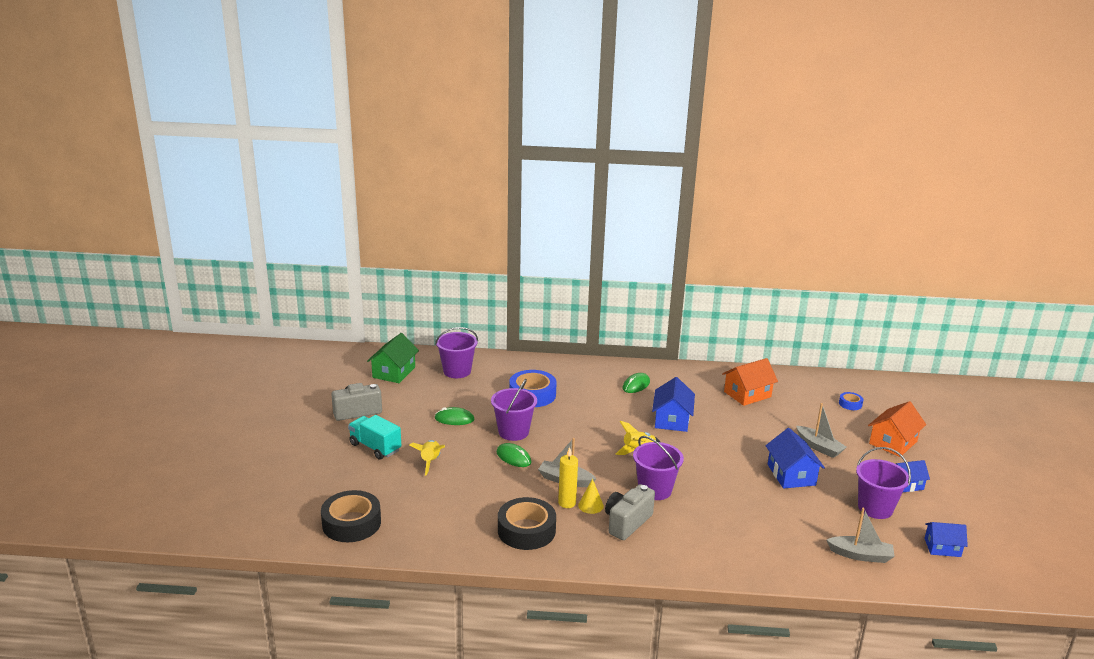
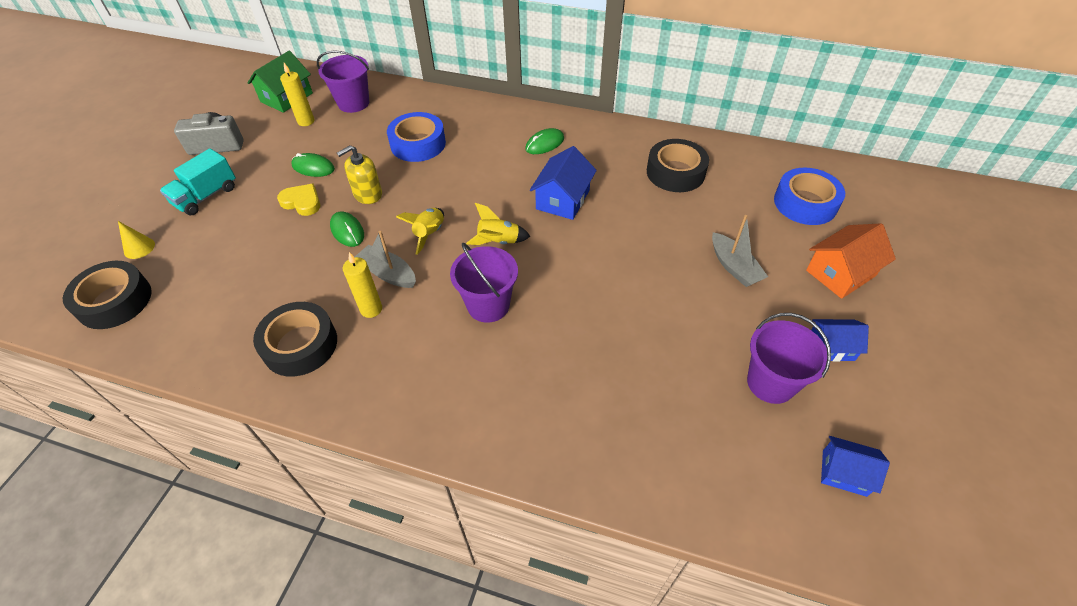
camera: 15 degrees right, 25 degrees up
(375, 447) = (206, 196): turquoise truck -> turquoise truck turned 105 degrees counterclockwise
(424, 388) = (306, 121): none -> yellow candle
(430, 462) = (252, 224): yellow rocket -> yellow rocket (429, 234)
(462, 443) = (302, 202): none -> yellow heart
(513, 432) = (368, 194): purple bucket -> yellow soap dispenser
(590, 505) = (397, 318): yellow cone -> yellow cone (139, 248)
(627, 522) = (427, 352): grey camera -> none
(747, 394) = (675, 172): orange house -> black tape
(791, 475) = (677, 307): blue house -> none
(850, 404) = (805, 203): blue tape -> blue tape, size x2.07
(860, 555) = (715, 465): grey boat -> none

